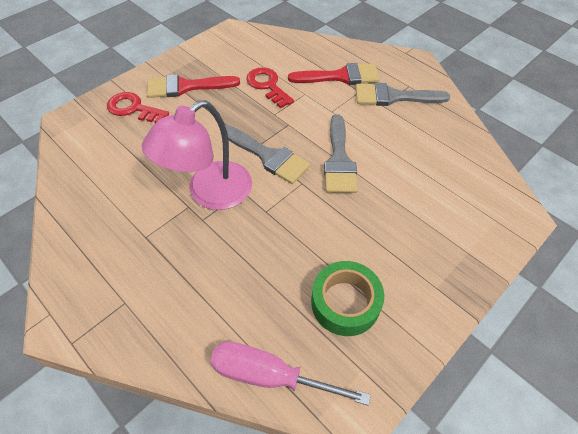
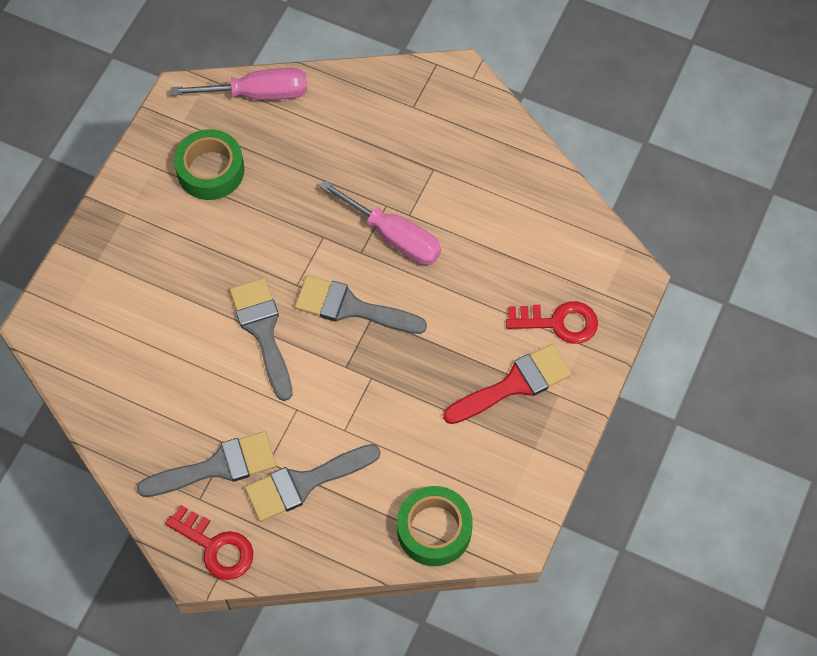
camera: 160 degrees right, 10 degrees up
(209, 193) = (394, 237): pink lamp -> pink screwdriver
(267, 85) = (402, 427): red key -> red key (216, 547)
(274, 41) = (434, 530): none -> green tape
(340, 76) = (304, 483): red brush -> grey brush

